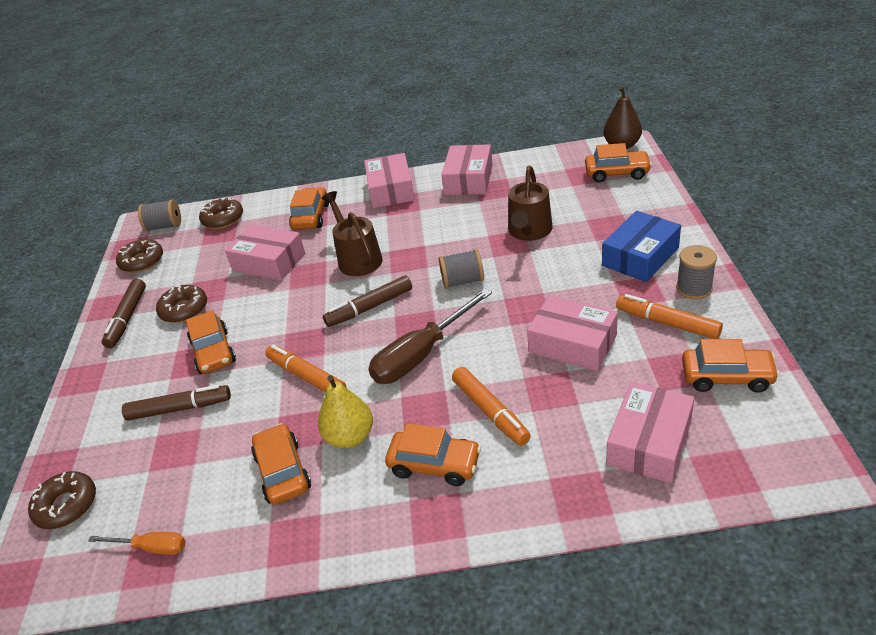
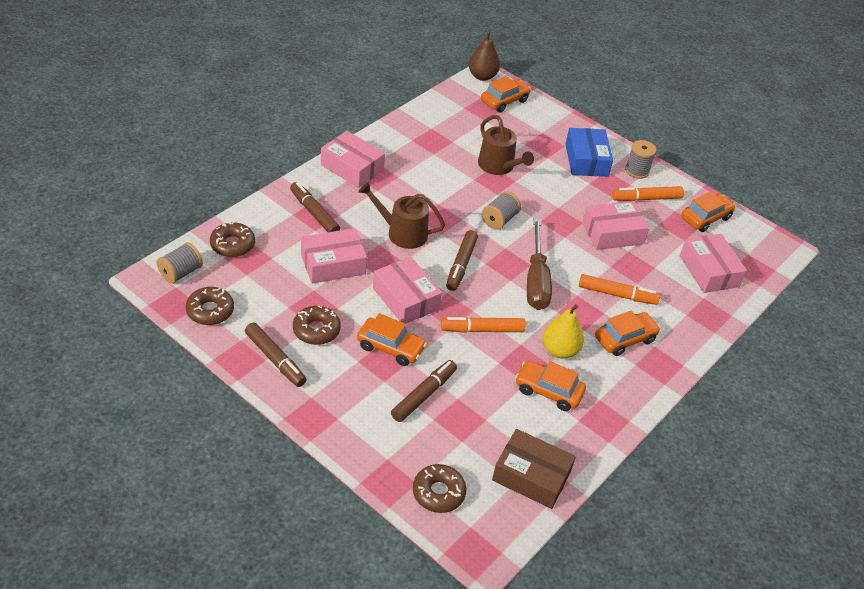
camera: 55 degrees left, 5 degrees up
(151, 547) = (531, 476): orange screwdriver -> brown box
(311, 216) = (314, 213): orange car -> brown marker
(468, 179) = (404, 138): pink box -> pink box (405, 299)

